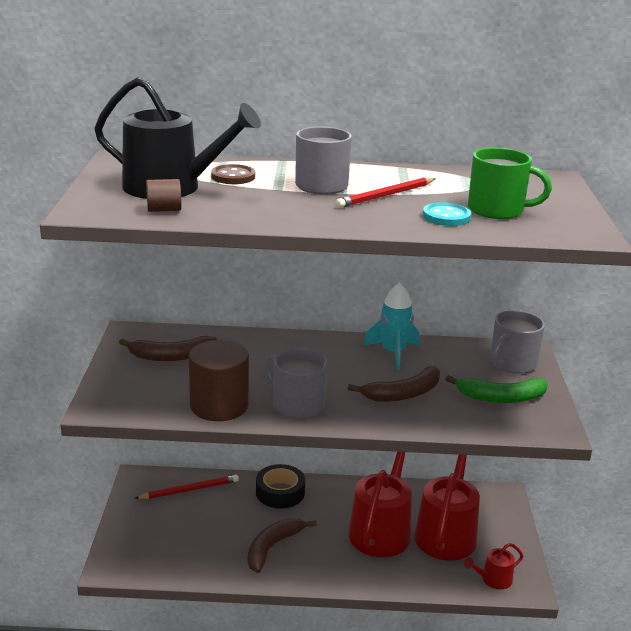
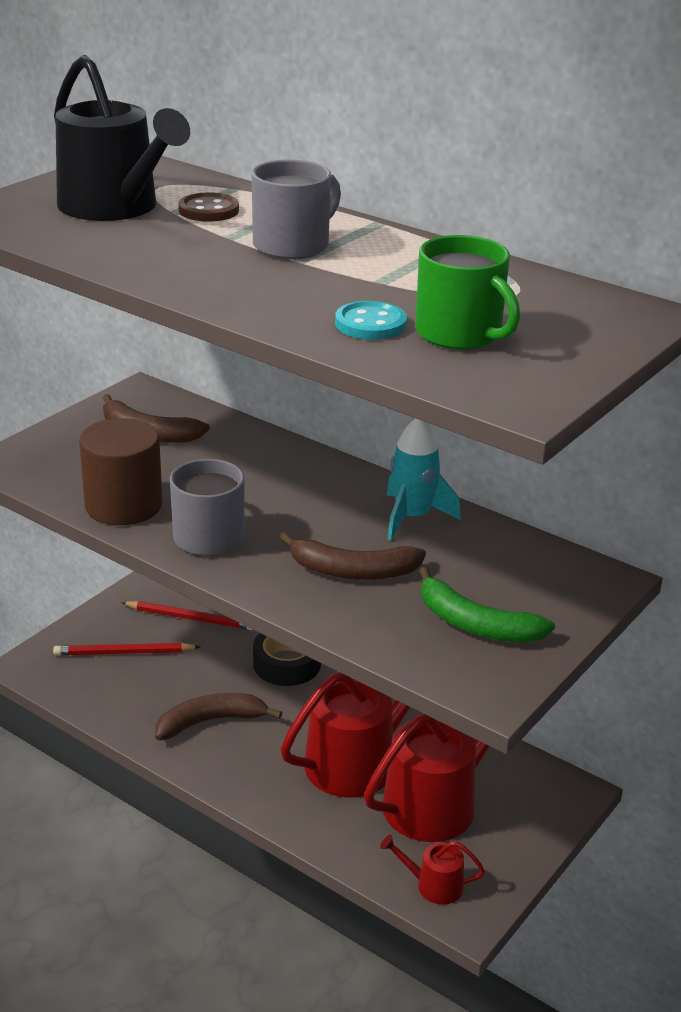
camera: 35 degrees right, 5 degrees up
(164, 210) = (58, 231): brown cylinder -> none
(386, 196) = (347, 278): red pencil -> red pencil (124, 653)
(512, 363) = (558, 587): grey mug -> none

